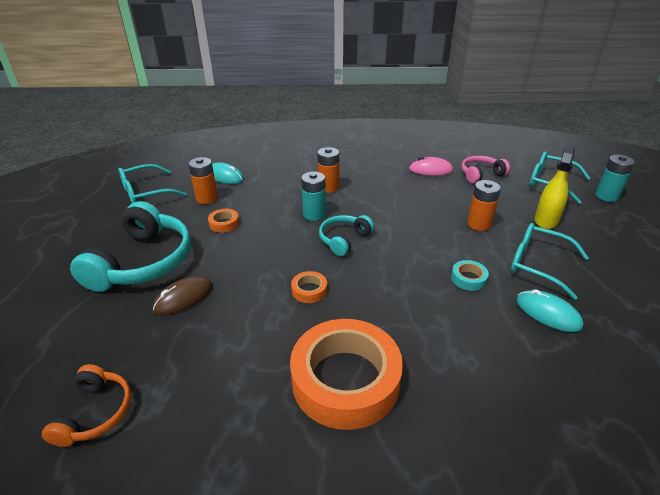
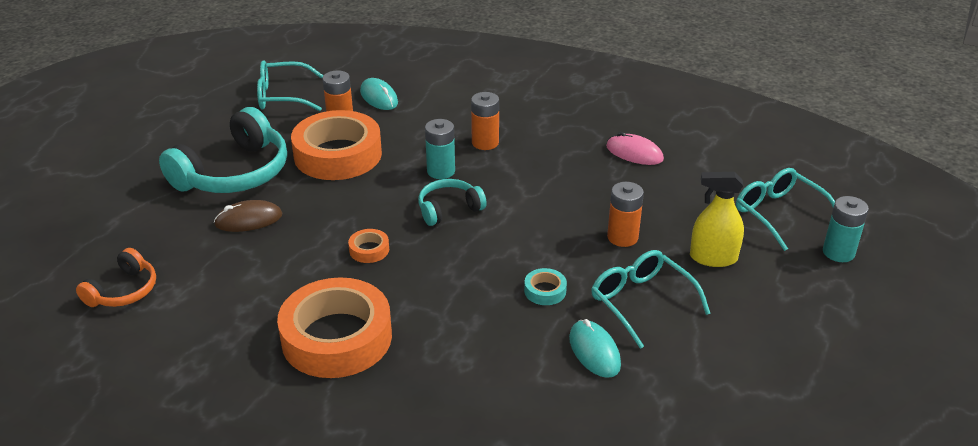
camera: 25 degrees right, 0 degrees up
(224, 223) = (338, 154): orange tape -> orange tape, size x2.48
(481, 175) = (695, 177): pink headphones -> none
(546, 220) = (713, 258): yellow spray bottle -> yellow spray bottle turned 135 degrees counterclockwise

